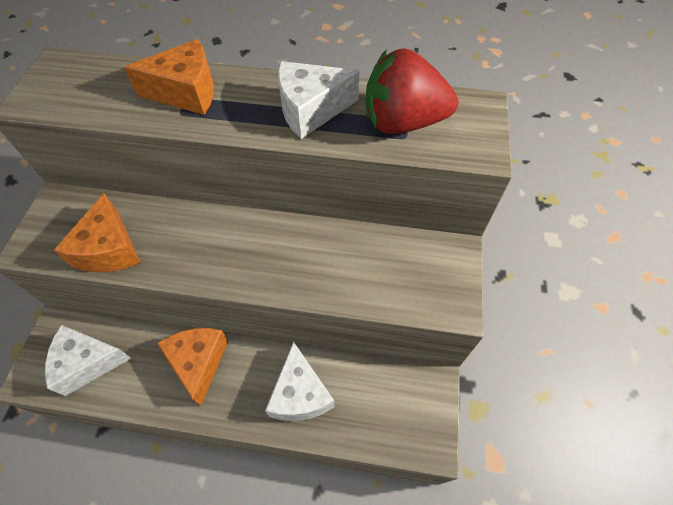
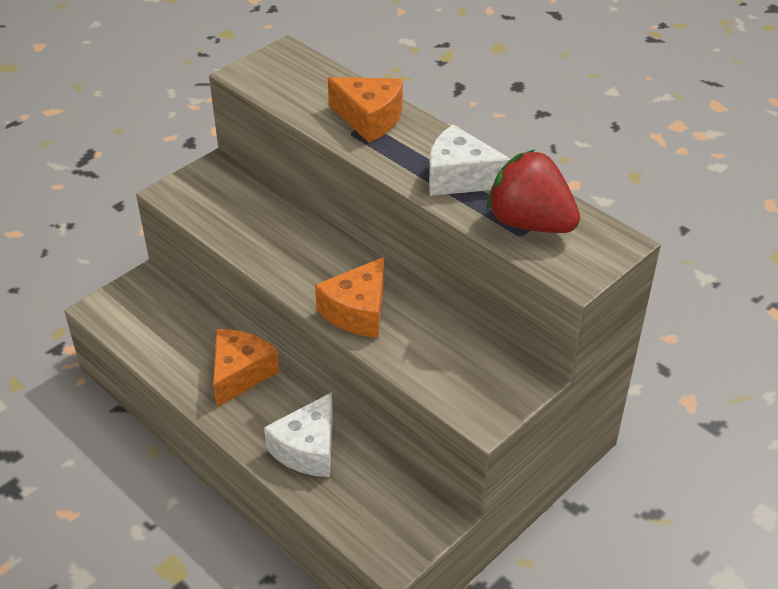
camera: 35 degrees right, 15 degrees down
(88, 363) = (151, 323): white cheese -> none
(110, 249) = (230, 224): orange cheese -> orange cheese (357, 312)

